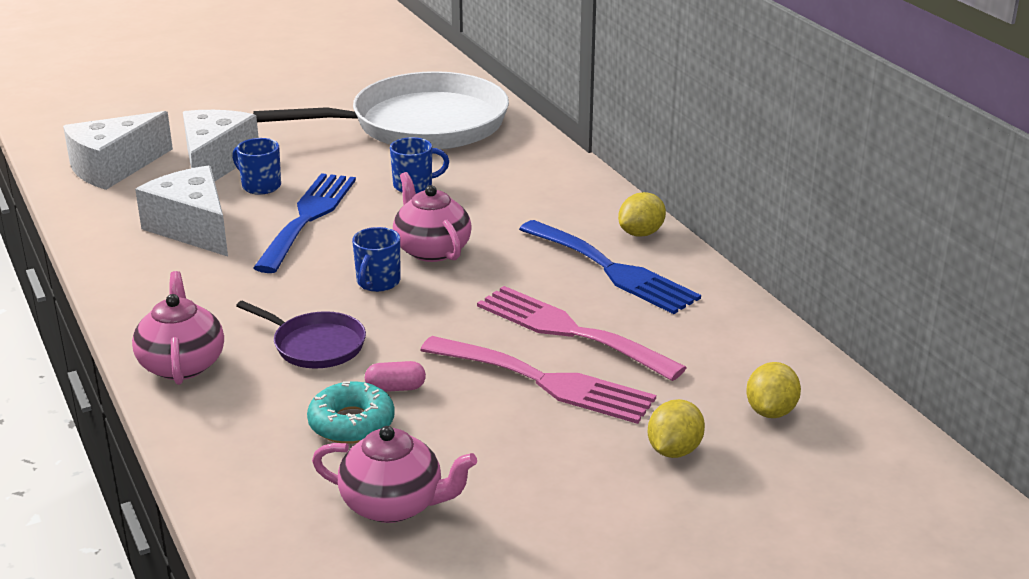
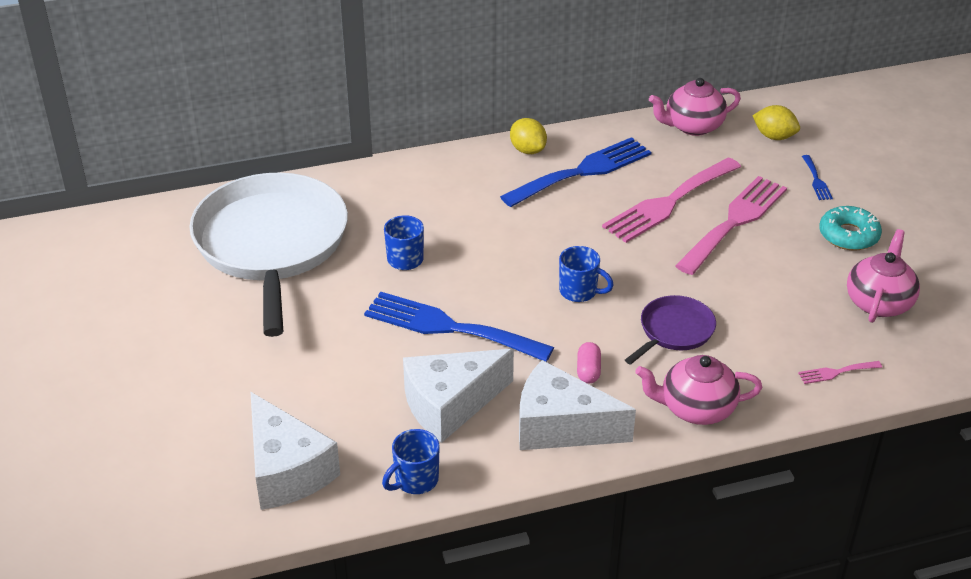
camera: 80 degrees left, 10 degrees up
(215, 163) = (305, 390): white cheese -> white cheese (560, 427)
(245, 465) = (836, 372): none -> pink fork
(260, 186) = (371, 357): blue mug -> blue mug (415, 480)
(351, 423) = (783, 317): turquoise donut -> turquoise donut (848, 235)
(395, 388) = (738, 292): pink capsule -> pink capsule (588, 371)
(431, 250) = (529, 258): pink teapot -> pink teapot (692, 126)
(674, 450) = (816, 180): yellow lemon -> blue fork

